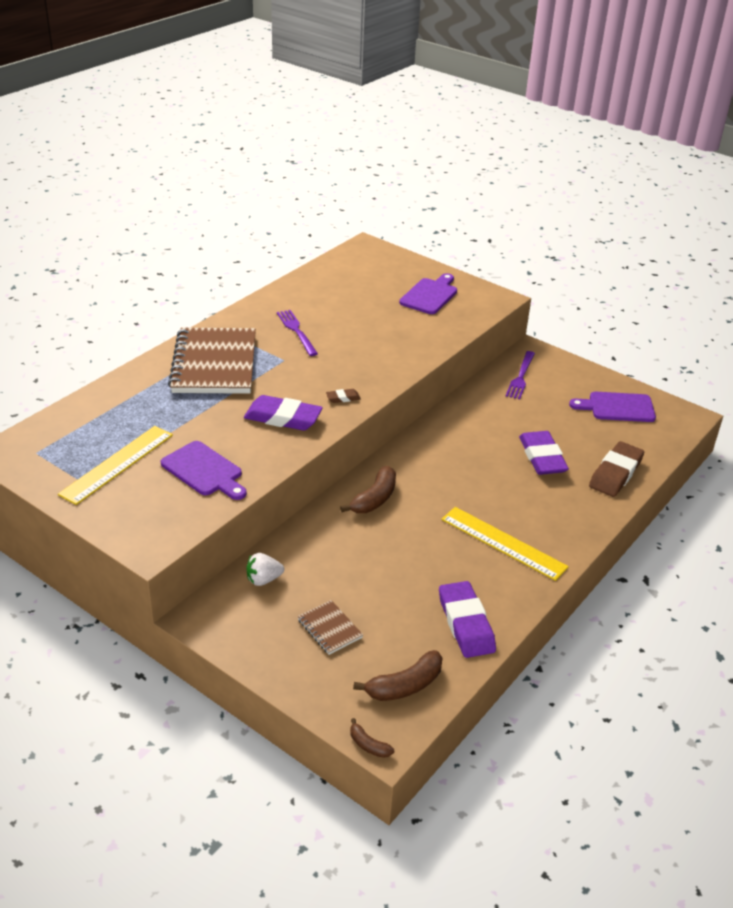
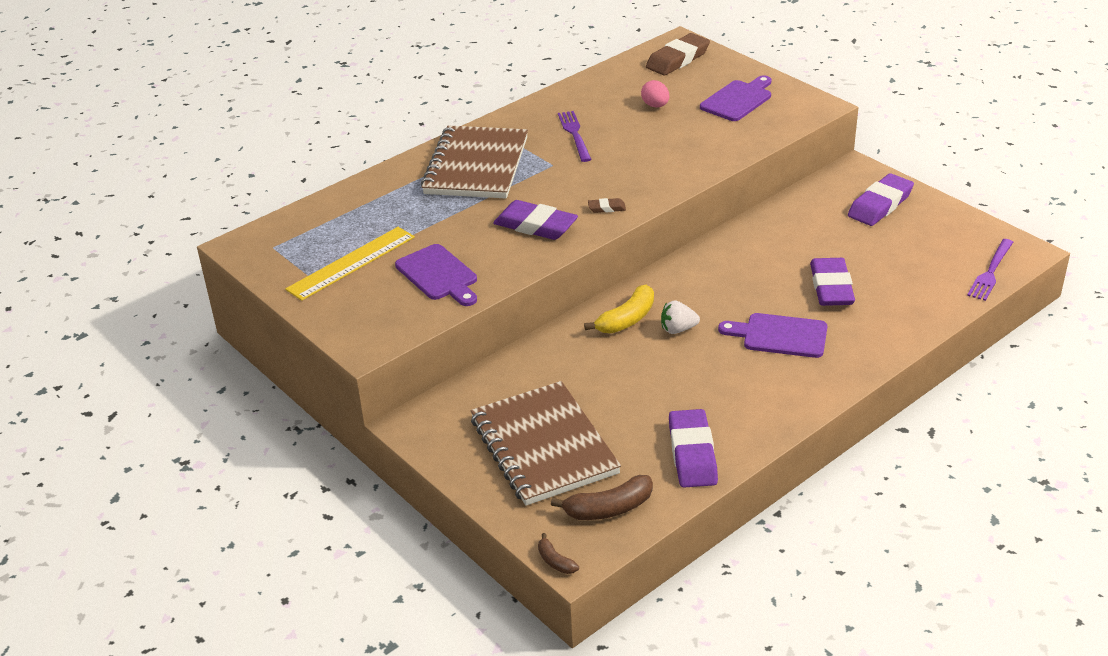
camera: 15 degrees right, 0 degrees up
(263, 579) = (486, 392): white strawberry -> white strawberry (678, 329)
(329, 629) = (544, 446): brown notebook -> brown notebook, size x2.32
(360, 302) = (655, 105): none -> pink egg
(374, 499) = (626, 319): brown banana -> yellow banana
(503, 543) = (758, 375): yellow ruler -> none
(520, 377) = (833, 198): purple fork -> purple fork (990, 272)
(561, 381) = (880, 205): none -> purple eraser
(615, 473) = (914, 310): brown eraser -> brown eraser (678, 59)
(617, 407) = (940, 237): purple cutting board -> purple cutting board (780, 336)

